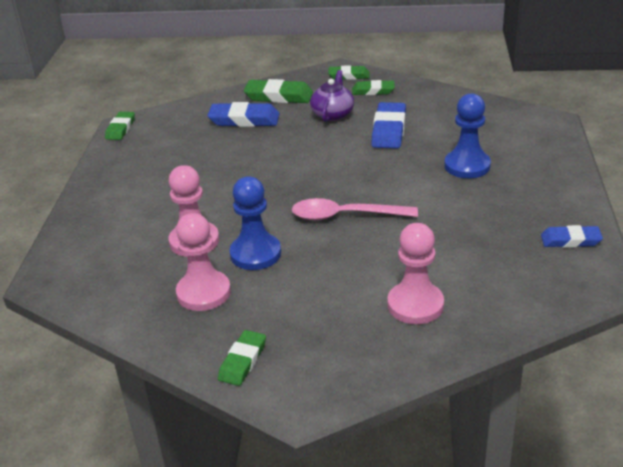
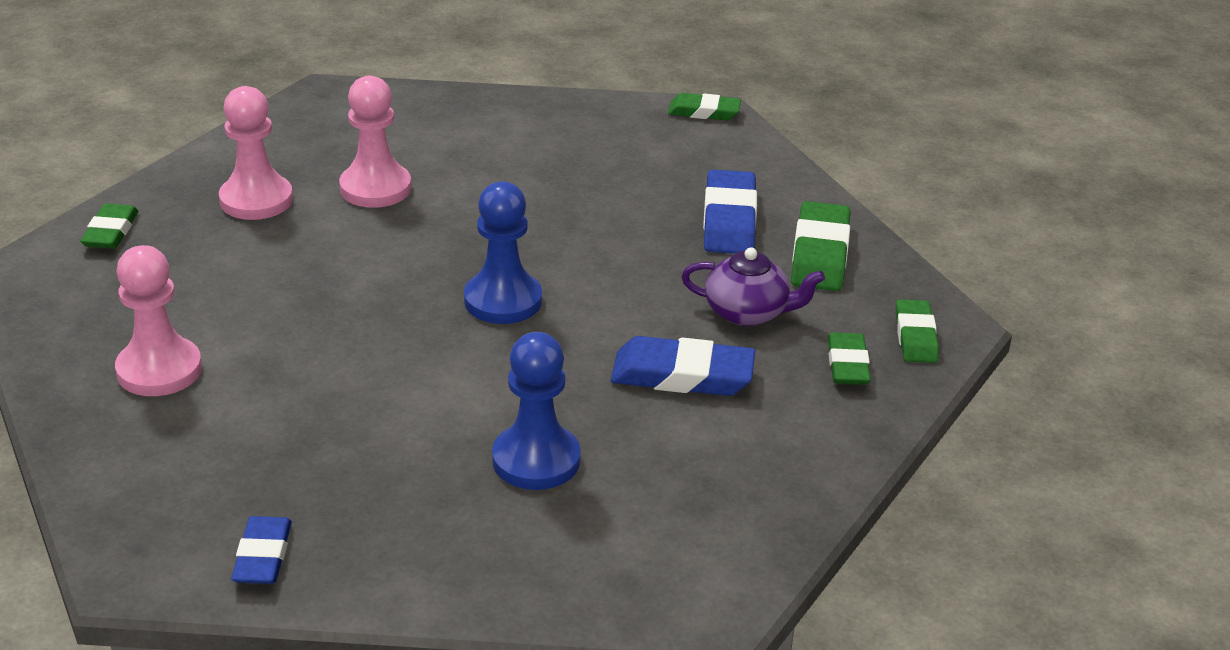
camera: 85 degrees right, 0 degrees up
(243, 361) = (110, 231): green eraser -> green eraser turned 75 degrees clockwise
(255, 254) = (329, 237): blue pawn -> blue pawn (503, 301)
(345, 216) = (404, 316): pink spoon -> none

